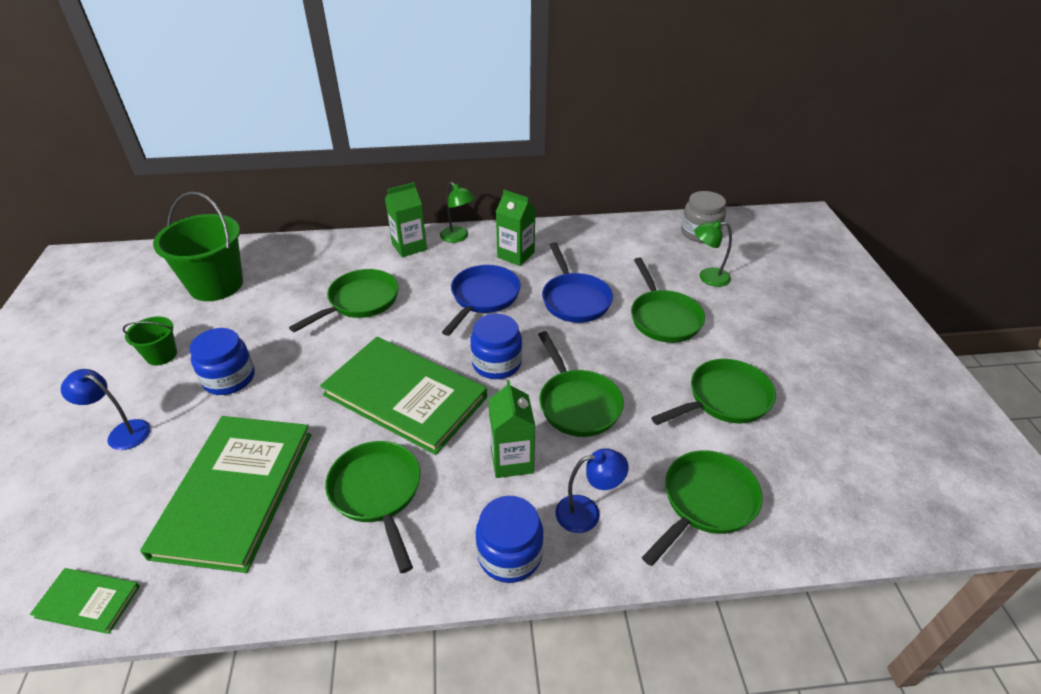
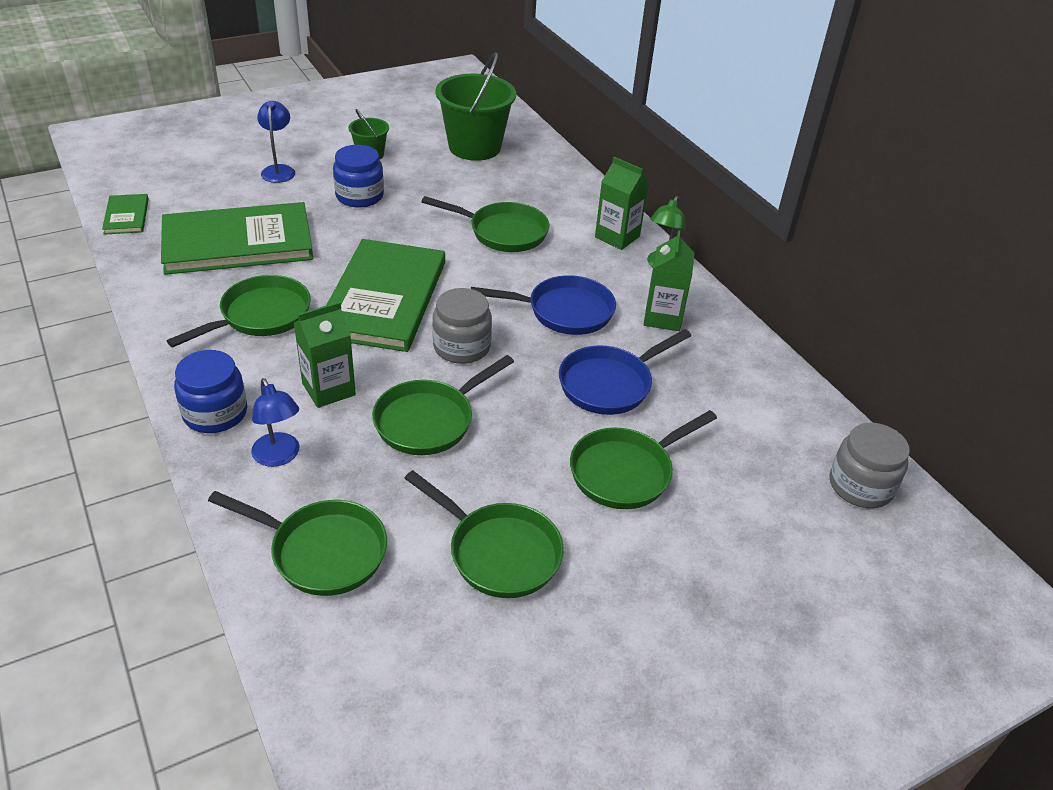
camera: 65 degrees right, 0 degrees up
(496, 363) = (461, 347): blue jar -> grey jar
(707, 277) = (750, 507): green lamp -> none

